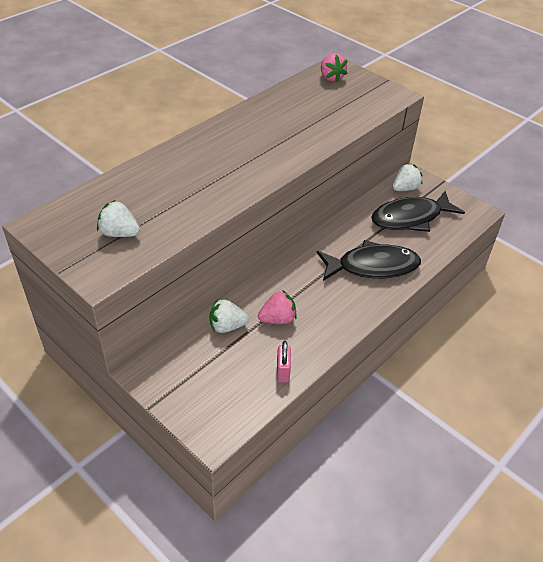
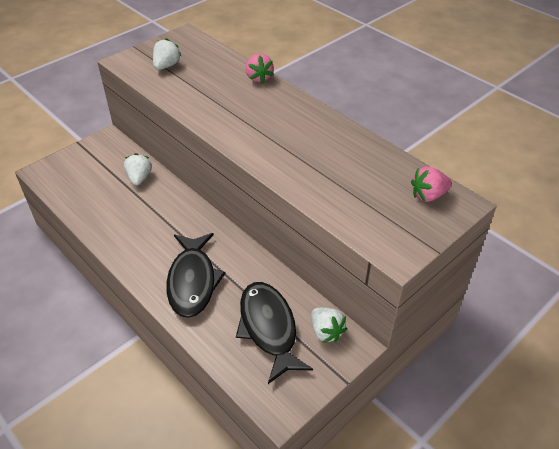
camera: 95 degrees right, 0 degrees up
(278, 319) = (139, 208): pink strawberry -> pink strawberry (258, 78)
(283, 371) = (83, 208): pink padlock -> none

